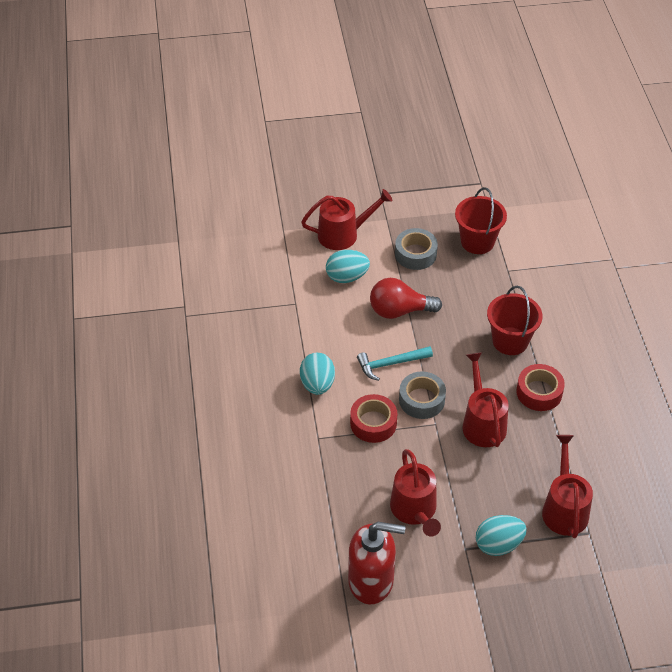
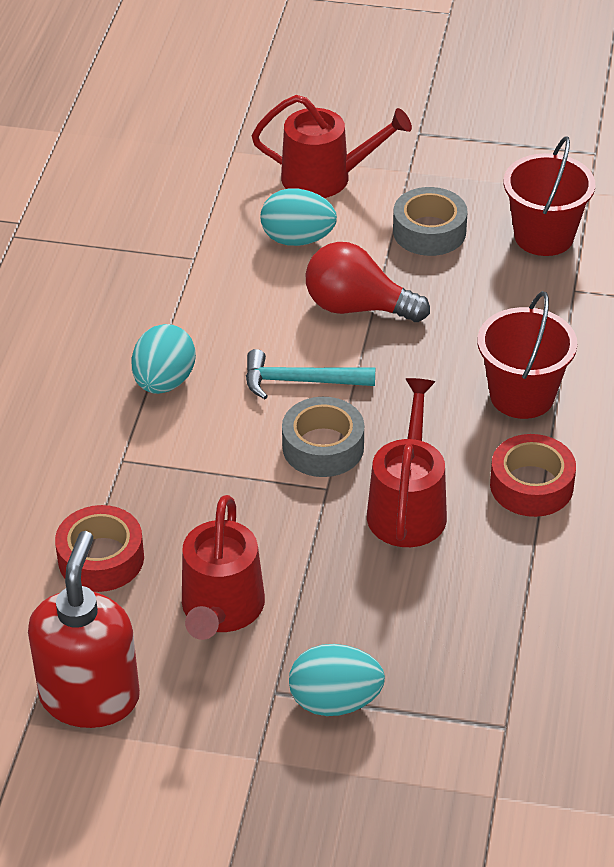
camera: 20 degrees right, 5 degrees down
(371, 581) = (90, 697): red soap dispenser -> red soap dispenser turned 105 degrees counterclockwise
(373, 423) = (223, 461): red tape -> red tape (101, 558)
(564, 508) = (481, 677): red watering can -> none

